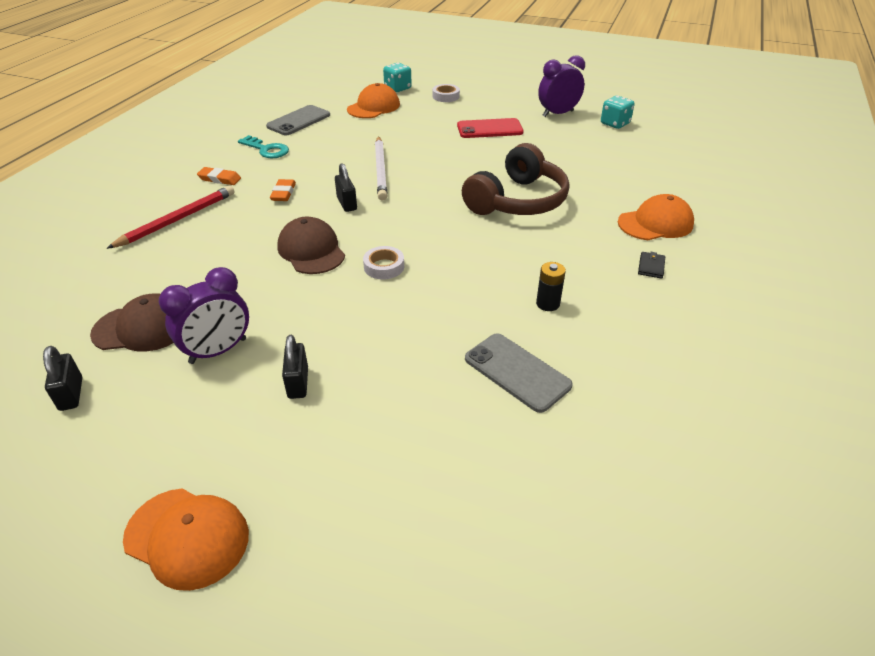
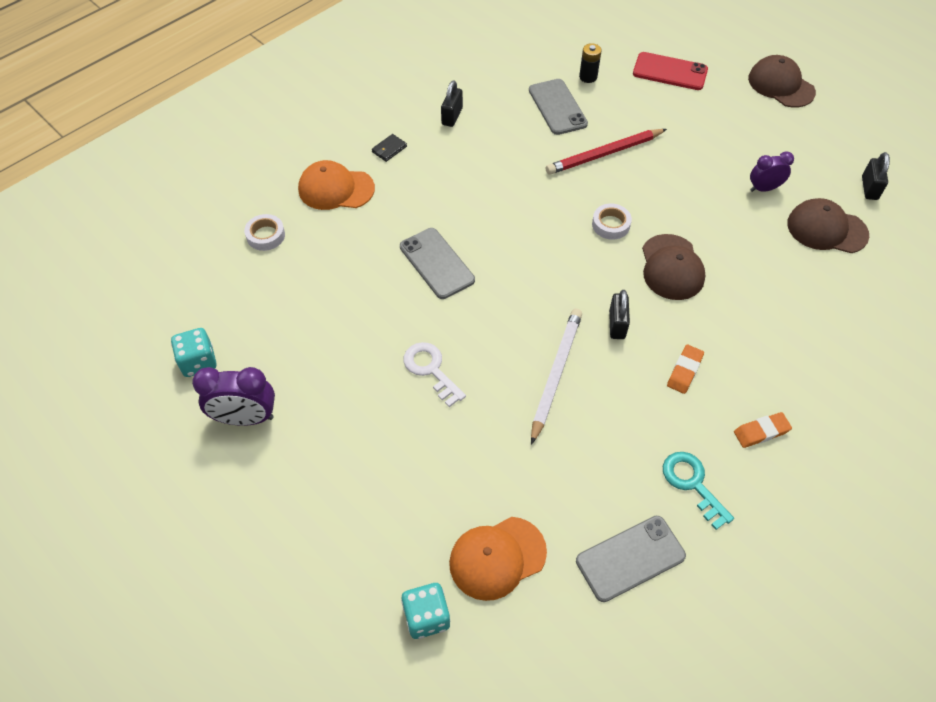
camera: 155 degrees left, 15 degrees up
(177, 220) = (809, 365): red pencil -> red pencil (604, 154)
(187, 537) = (781, 85): orange cap -> brown cap
(218, 351) = (764, 188): purple clock -> purple clock, size x0.64
(219, 179) = (761, 432): orange eraser -> orange eraser turned 60 degrees counterclockwise
(298, 383) = (708, 146): black padlock -> black padlock (452, 116)
(446, 96) = (365, 546): white tape -> white tape (265, 235)
(468, 153) = (431, 370): none -> white key
(489, 129) = (367, 415): red phone -> red phone (670, 72)
(517, 201) = (436, 263): brown headphones -> grey phone
(547, 304) = (498, 146): black battery -> black battery (588, 77)

